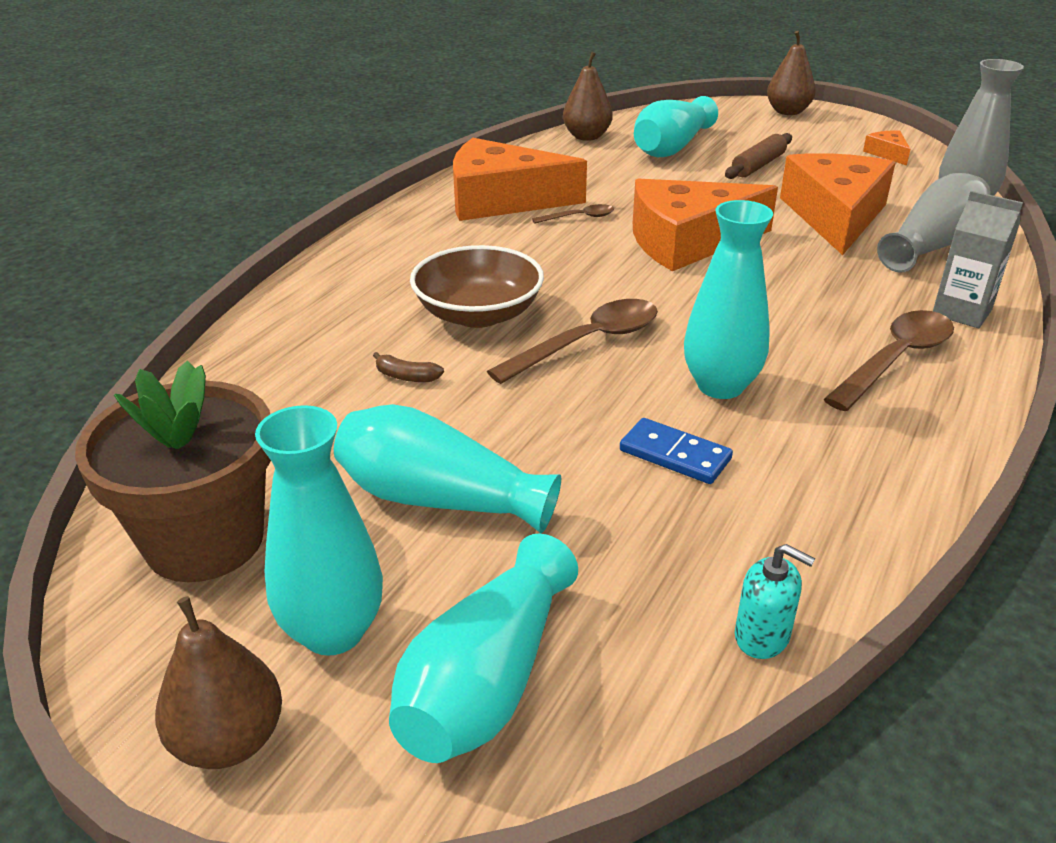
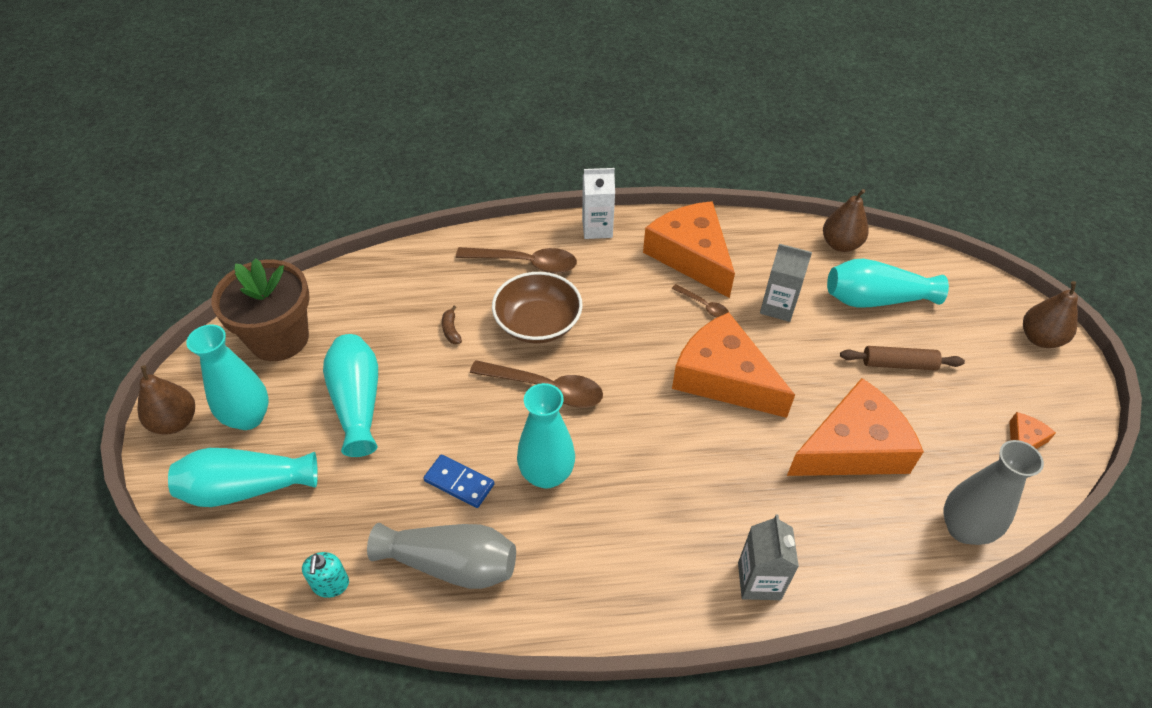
camera: 55 degrees right, 15 degrees up
(384, 231) = (597, 228): none -> white carton
(627, 186) = (778, 307): none -> grey carton
(675, 455) = (459, 483): blue domino -> blue domino turned 60 degrees counterclockwise
(895, 360) = (652, 559): brown spoon -> brown spoon (525, 263)
(932, 245) = (860, 529): grey vase -> grey vase (451, 564)

